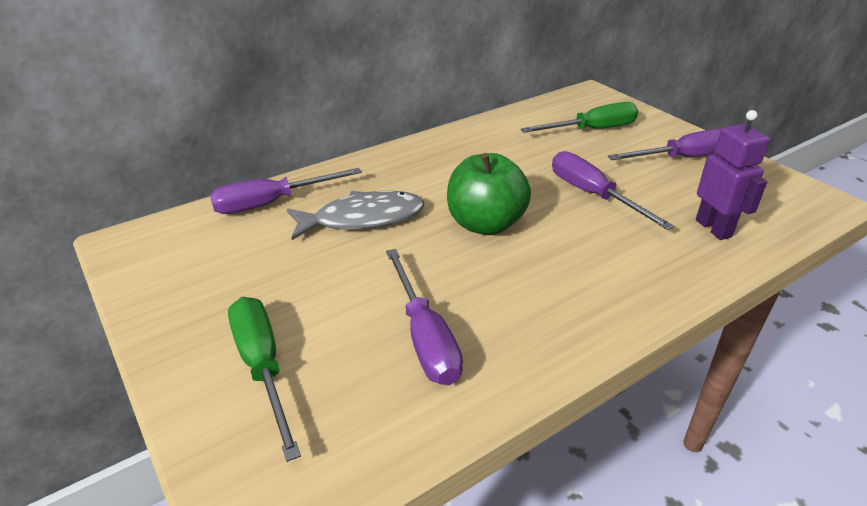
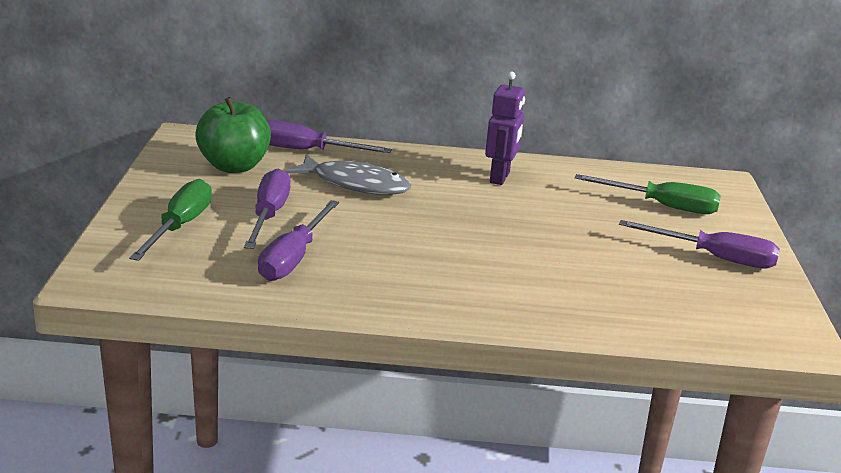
camera: 35 degrees right, 10 degrees down
(485, 224) = (442, 224): green apple -> green apple (234, 166)
(593, 195) = (568, 244): purple screwdriver -> purple screwdriver (269, 215)
(713, 228) = (637, 307): purple robot -> purple robot (500, 178)

